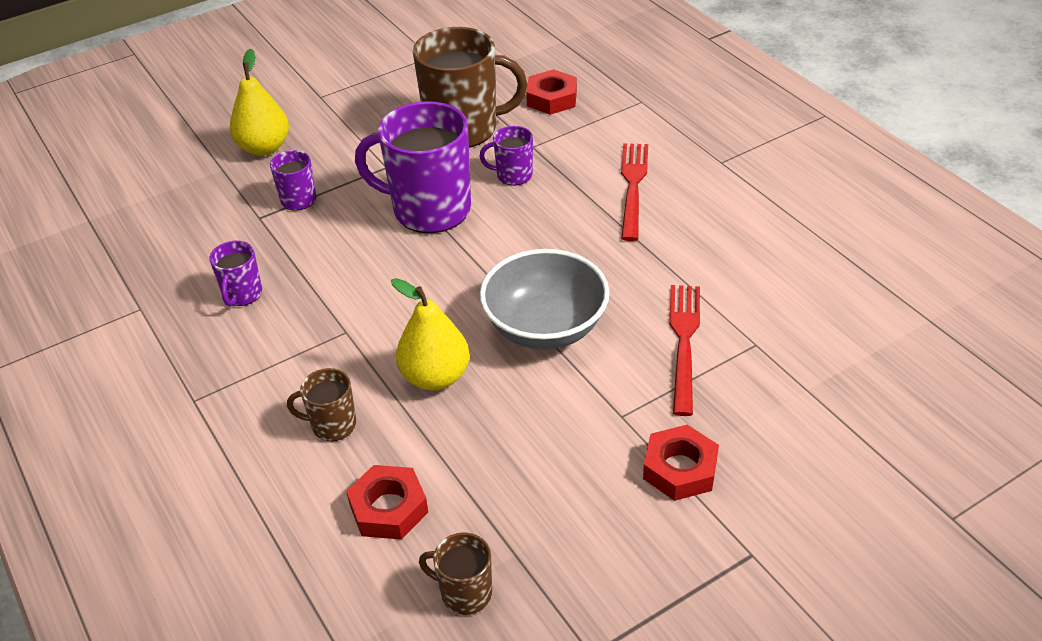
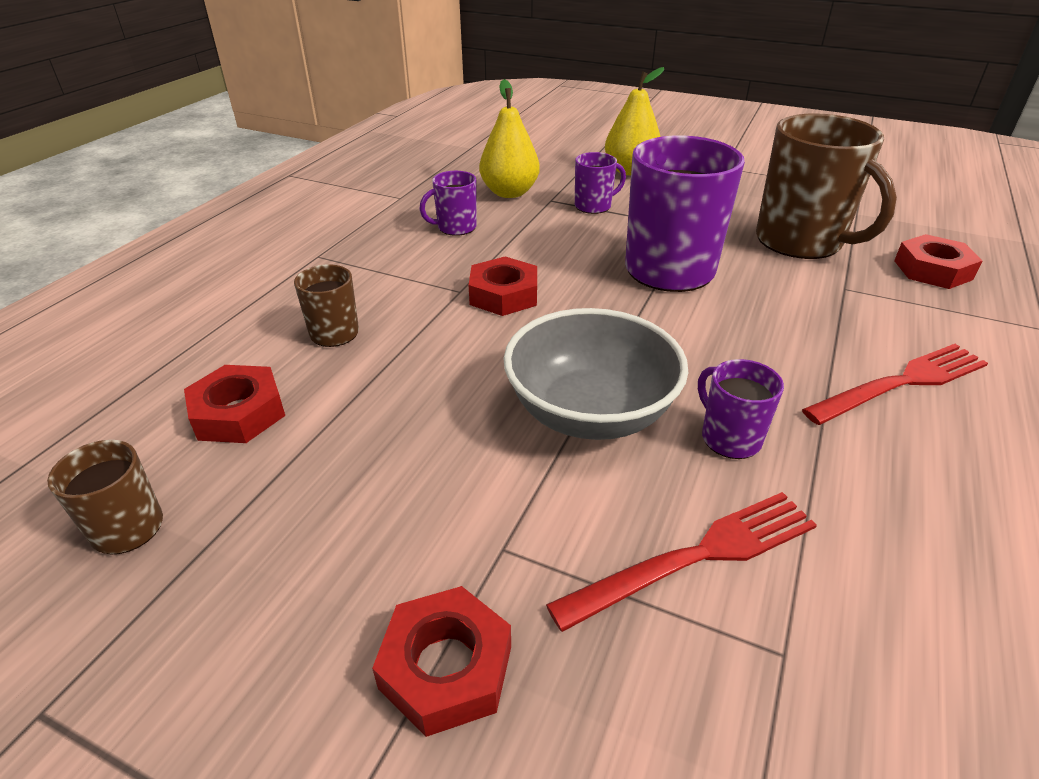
camera: 55 degrees right, 5 degrees down
(376, 309) = (504, 295): none -> red nut
(435, 377) = (445, 366): yellow pear -> yellow pear (509, 193)
(513, 175) = (785, 294): purple mug -> purple mug (729, 438)

